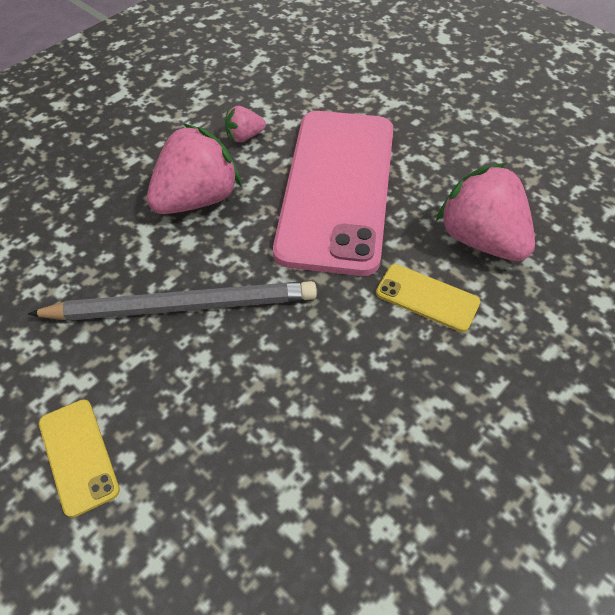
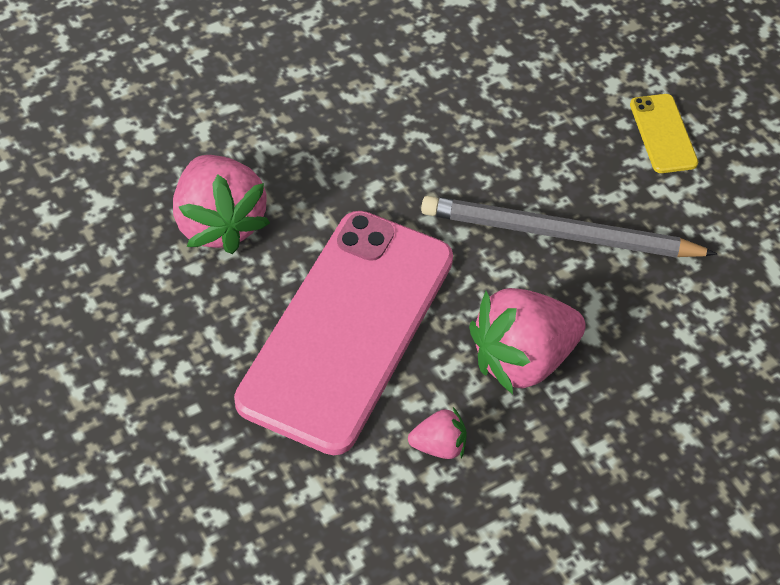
camera: 165 degrees left, 0 degrees up
(427, 298) = (312, 180): yellow phone -> none

